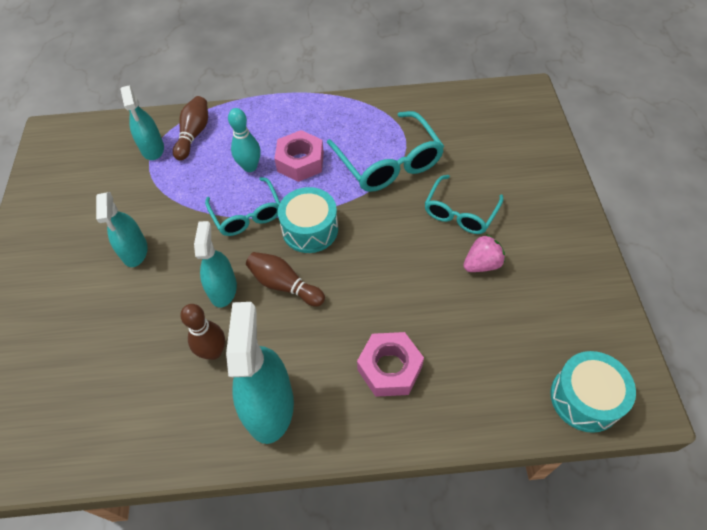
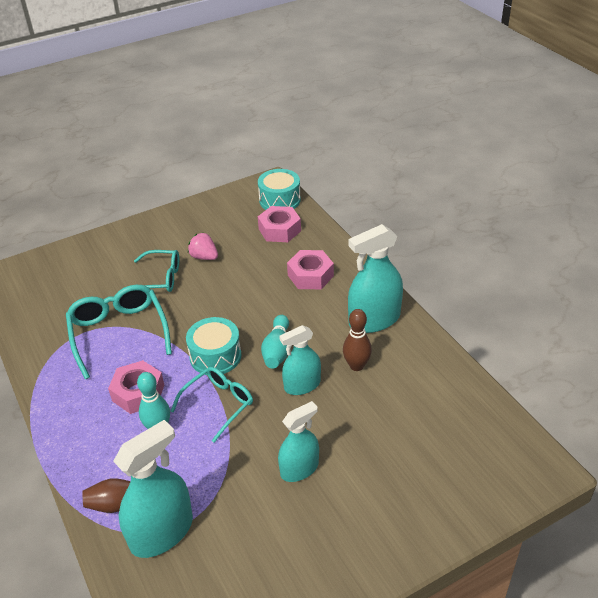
camera: 115 degrees left, 15 degrees down
(152, 148) = (161, 532): turquoise spray bottle -> turquoise spray bottle, size x1.55
(284, 285) = (277, 350): brown bowling pin -> turquoise bowling pin
(389, 163) = (119, 333): turquoise glasses -> turquoise glasses turned 60 degrees counterclockwise
(506, 369) = (279, 230): none -> pink nut

